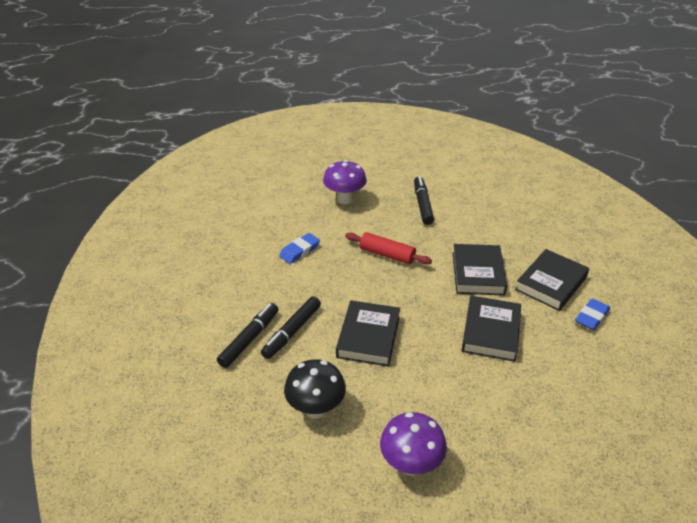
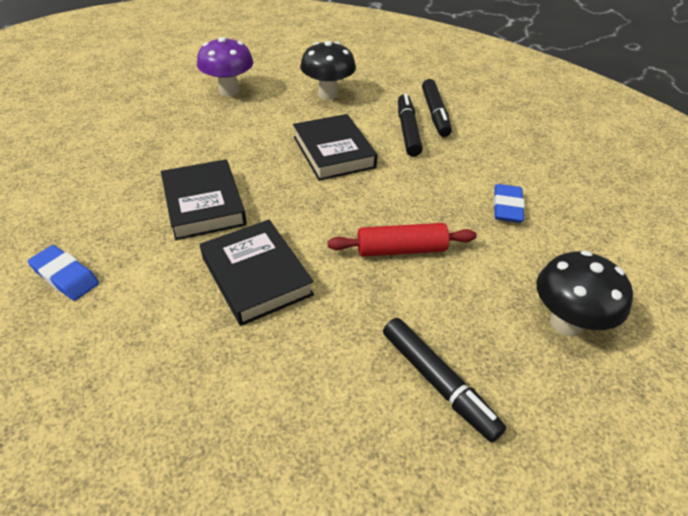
camera: 145 degrees right, 5 degrees up
(344, 199) = (566, 323): purple mushroom -> black mushroom
(551, 283) = (135, 308): black book -> none
(591, 317) = (65, 276): blue eraser -> blue eraser turned 60 degrees counterclockwise

